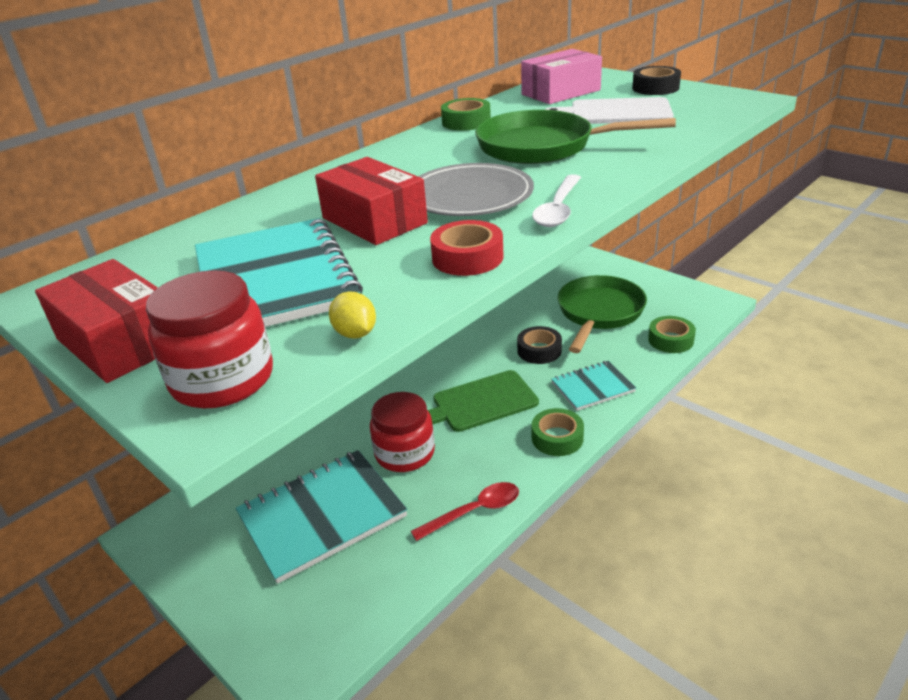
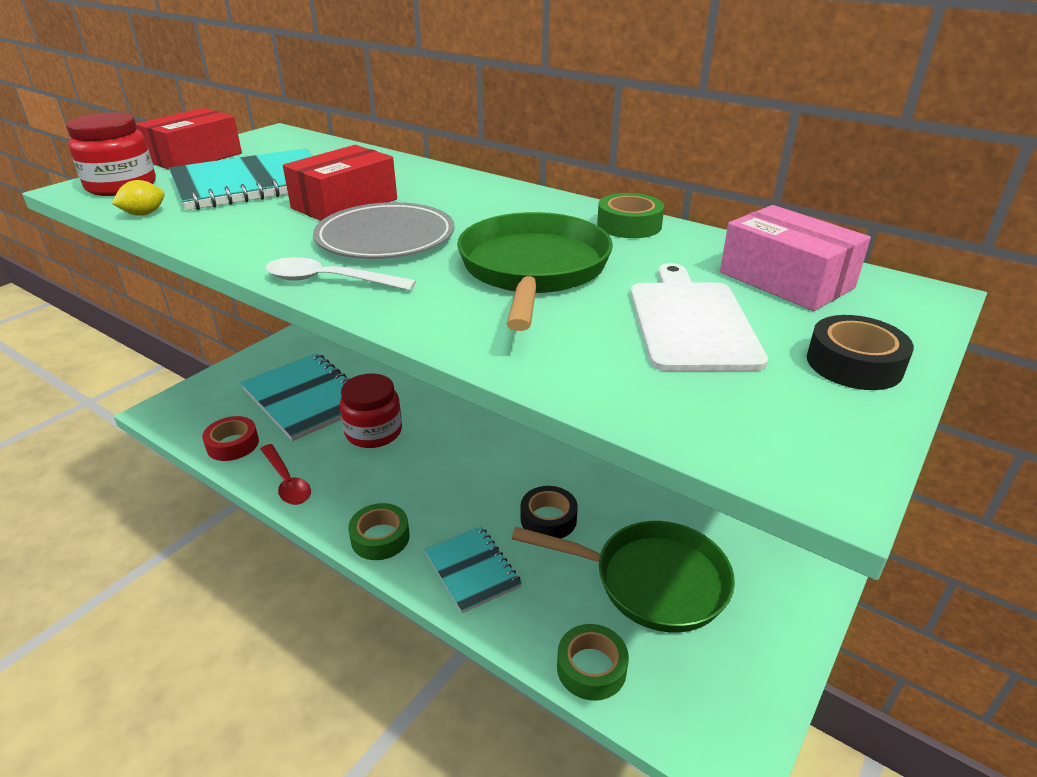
camera: 80 degrees right, 0 degrees up
(467, 257) = (241, 243): red tape -> red tape (233, 444)
(481, 402) = (447, 475): green cutting board -> none

